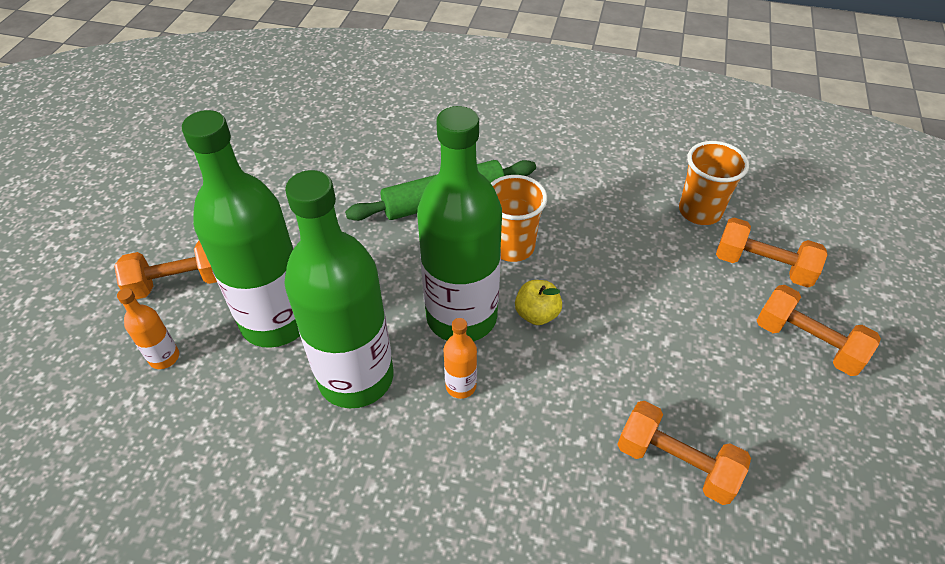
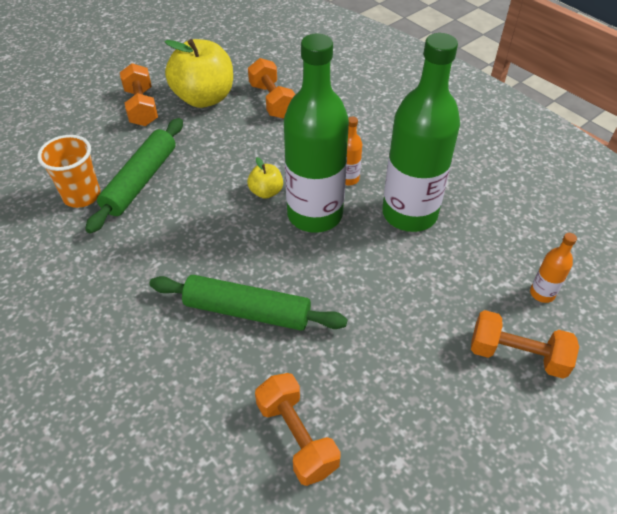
camera: 145 degrees left, 0 degrees up
(276, 321) = (446, 278): green bottle -> none
(512, 247) = (235, 242): orange cup -> none
(671, 254) = (141, 181): none -> green rolling pin
(762, 266) = (101, 147): orange dumbbell -> orange dumbbell (297, 437)
(762, 408) = (204, 98): none -> yellow apple

